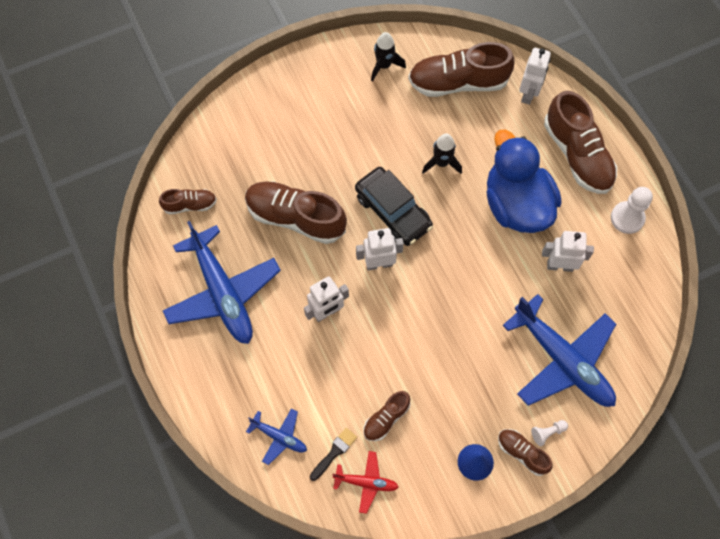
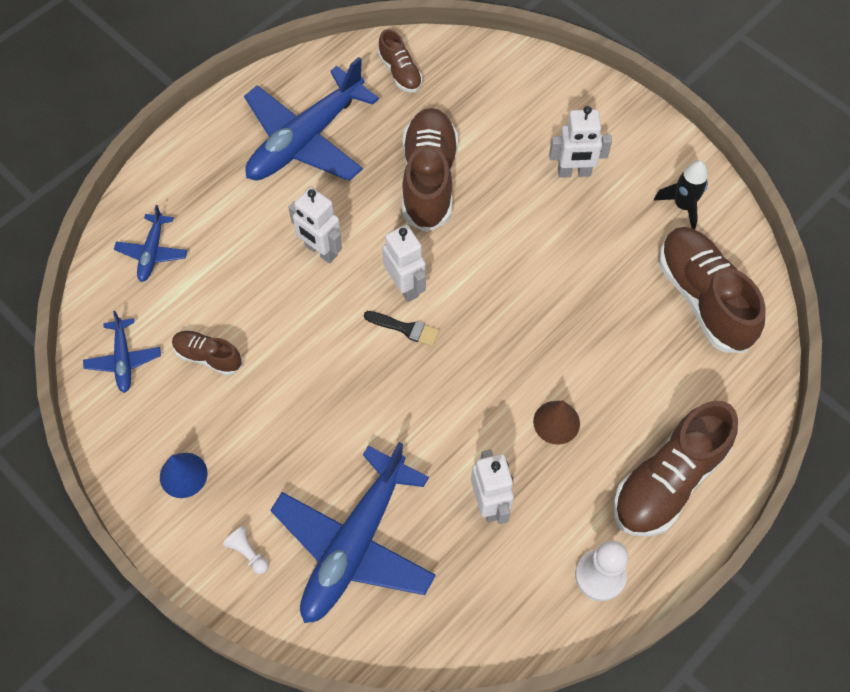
camera: 70 degrees right, 5 degrees down
(334, 452) = (150, 314): black brush -> black brush (405, 328)
(366, 482) = (123, 360): red plane -> blue plane
(393, 211) = (482, 280): black car -> none
(441, 163) = (575, 314): black rocket -> none
(516, 204) = (556, 422): blue duck -> brown cone
(522, 453) = (211, 528): brown shoe -> none
(528, 93) = (732, 390): white robot -> white robot (574, 172)

